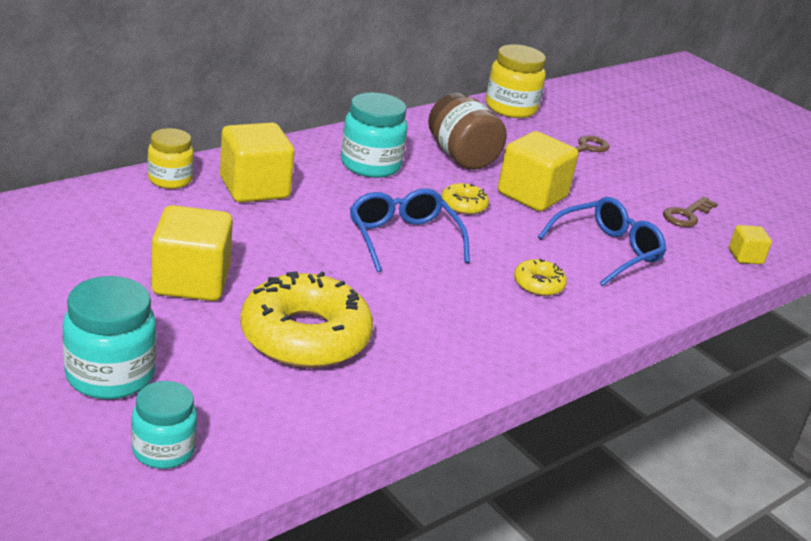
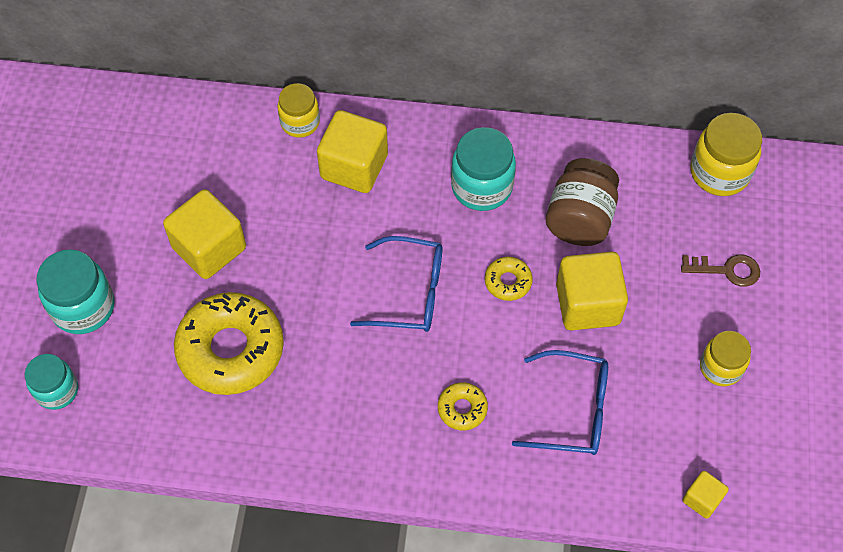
camera: 50 degrees right, 30 degrees up
(403, 239) = (409, 293): blue glasses -> blue glasses turned 75 degrees clockwise
(653, 192) = (720, 367): none -> yellow jar
(686, 215) = (714, 416): brown key -> none

